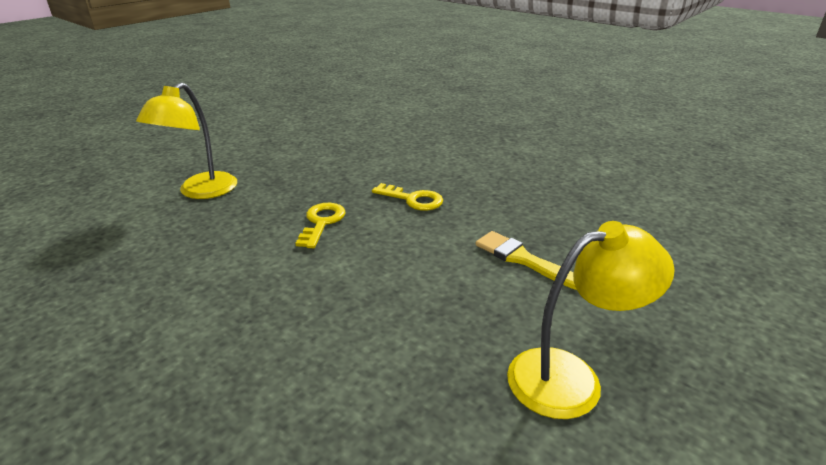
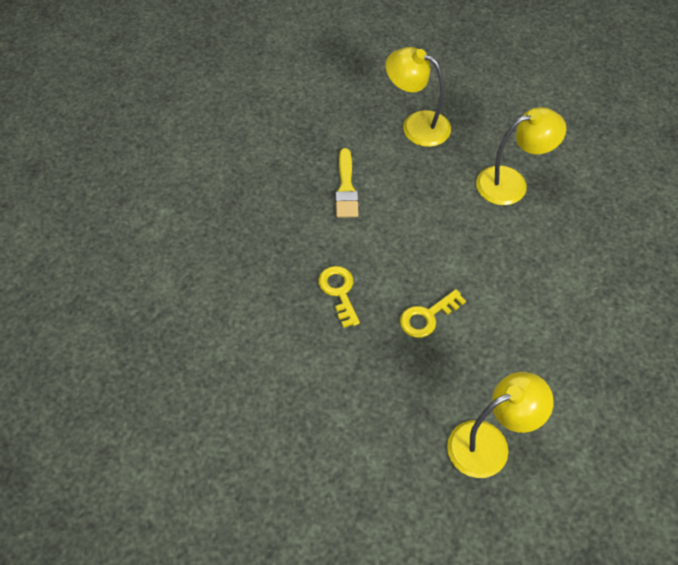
camera: 135 degrees left, 25 degrees up
(355, 392) = (511, 183): none -> yellow lamp

